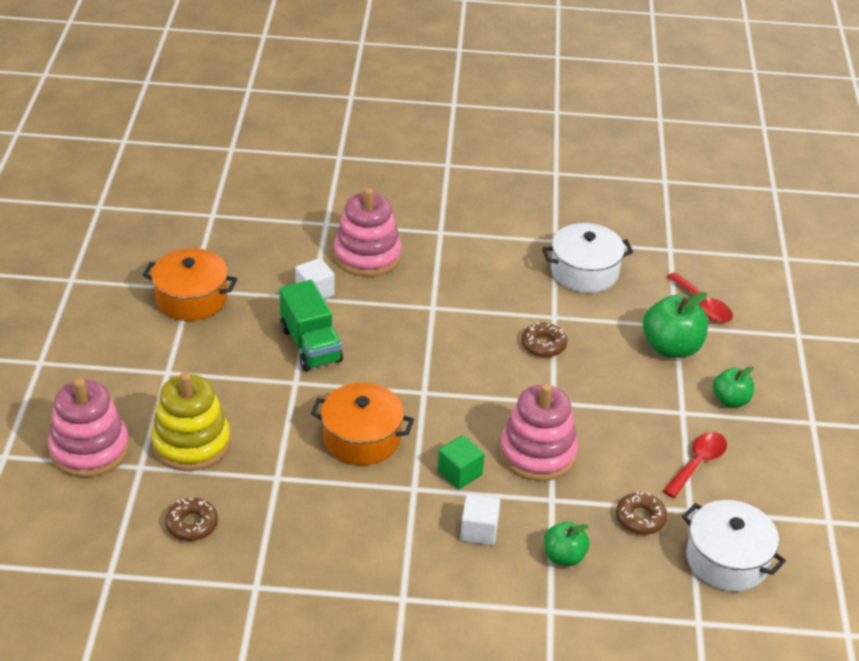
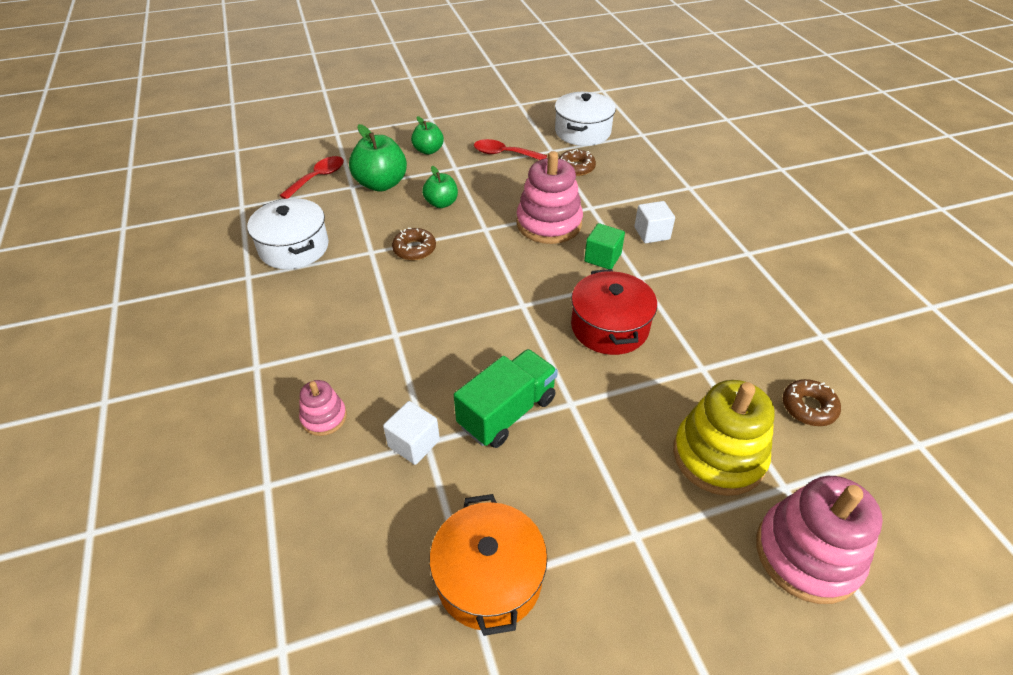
camera: 110 degrees left, 5 degrees up
(362, 438) = (609, 327): orange pot -> red pot
(367, 256) = (324, 417): pink stacking toy -> pink stacking toy, size x0.52
(564, 557) = (639, 191): green apple -> green apple (441, 203)

